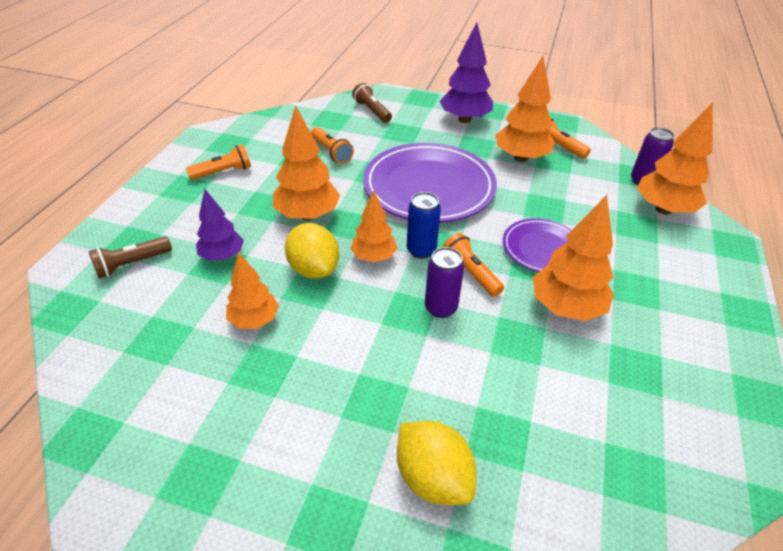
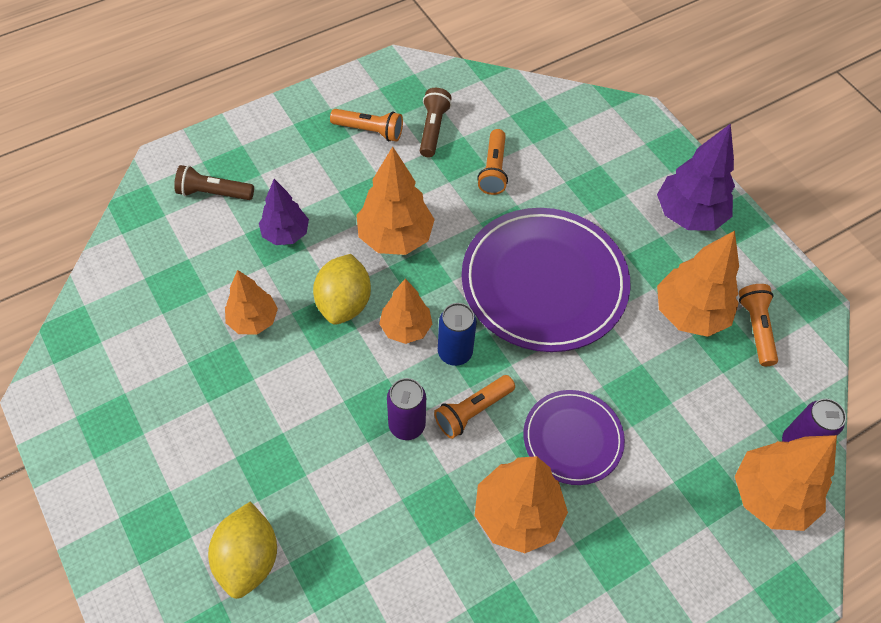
camera: 40 degrees right, 15 degrees up
(372, 111) = (595, 136): brown flashlight -> brown flashlight (433, 129)
(470, 273) = (472, 411): orange flashlight -> orange flashlight turned 135 degrees counterclockwise

